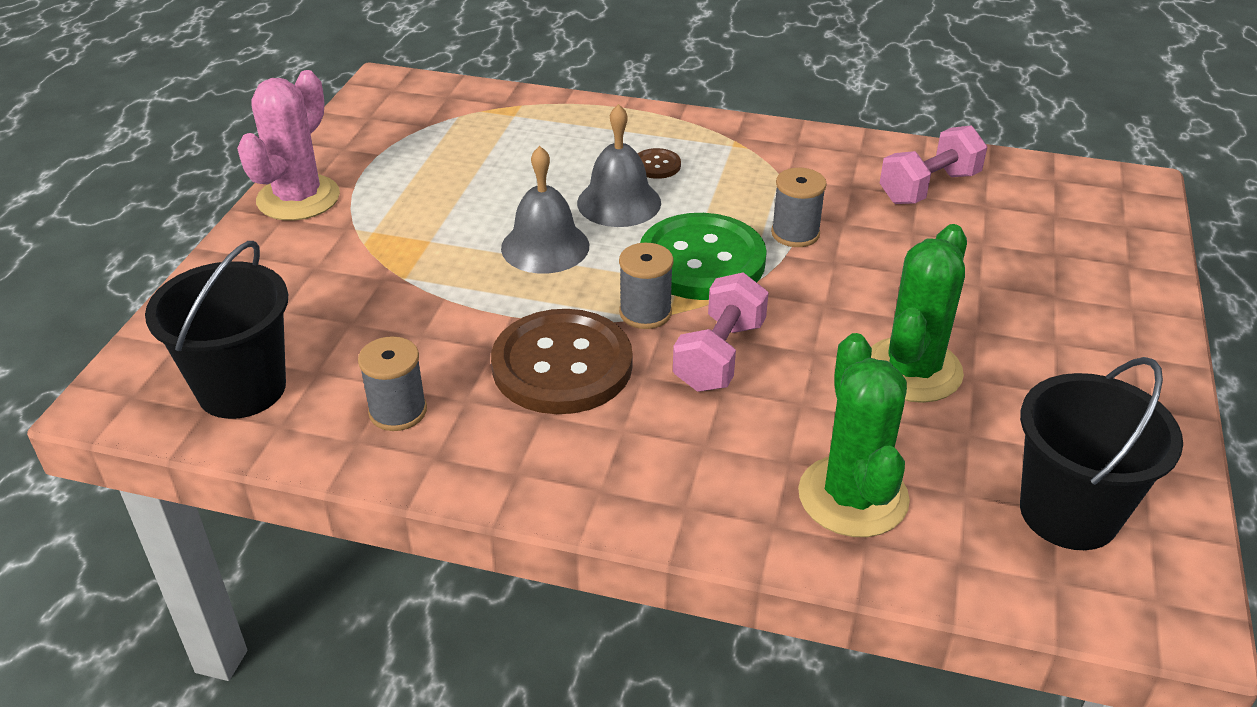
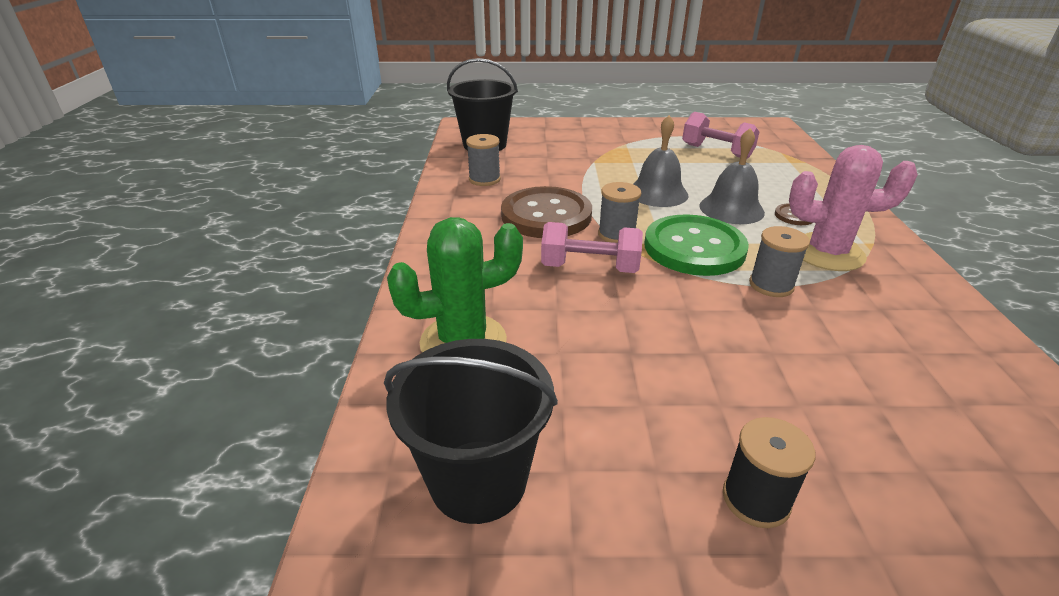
camera: 75 degrees right, 5 degrees down
(298, 198) = (639, 127): pink cactus -> pink cactus (827, 253)
(912, 370) = (631, 364): green cactus -> none
(929, 187) = (939, 358): pink dumbbell -> pink dumbbell (716, 151)
(1086, 347) = (756, 499): none -> black spool

